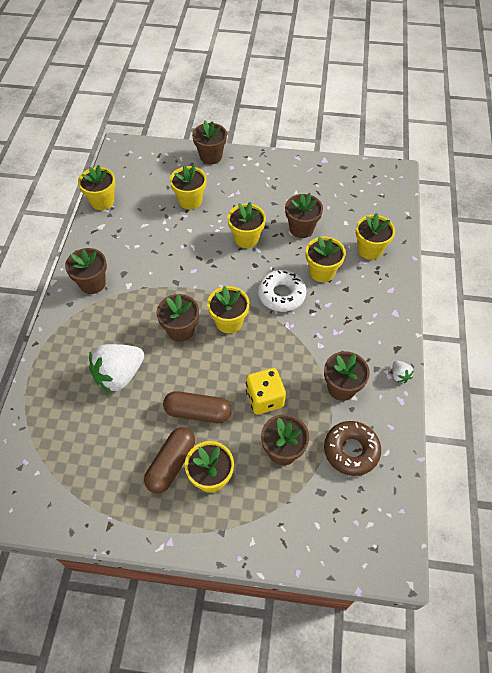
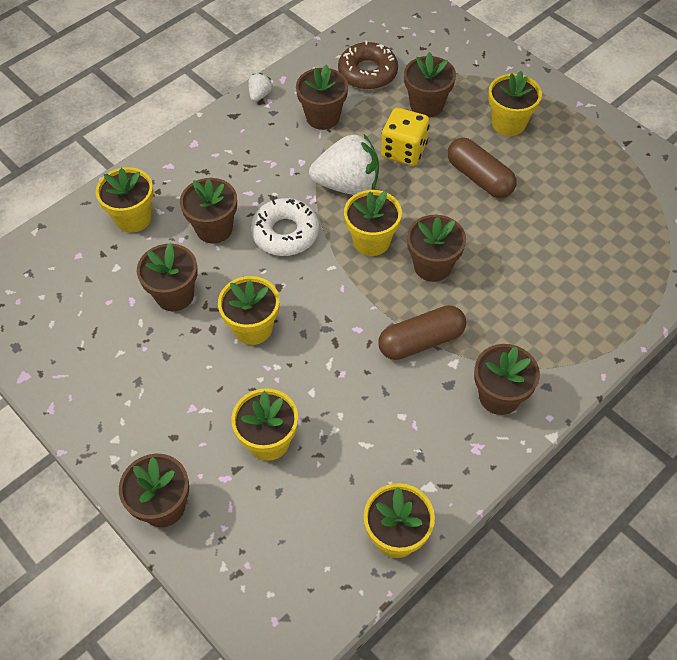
camera: 140 degrees left, 0 degrees up
(119, 375) = (537, 260): white strawberry -> white strawberry (347, 185)
(171, 464) = (538, 153): brown capsule -> brown capsule (421, 341)
(322, 272) = (214, 229): yellow flower pot -> brown flower pot

